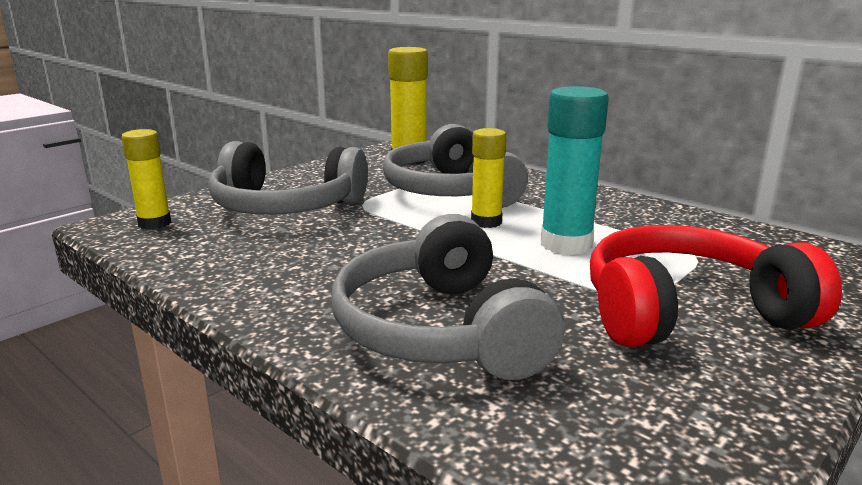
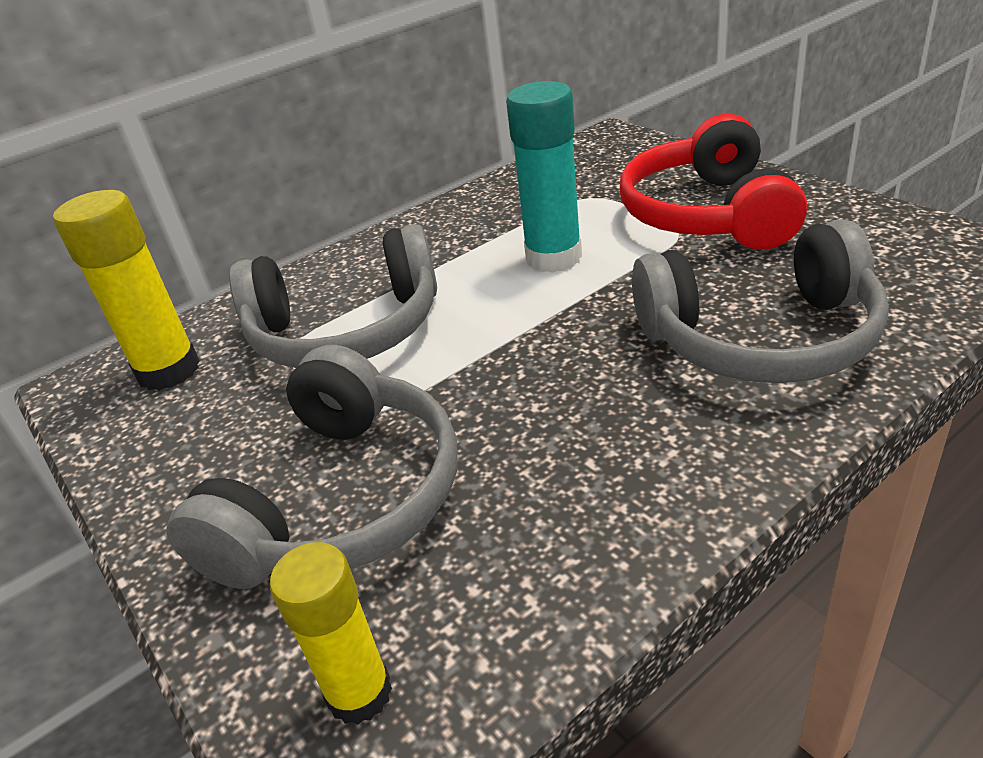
camera: 75 degrees left, 15 degrees up
(486, 222) = (473, 305): yellow glue stick -> none

